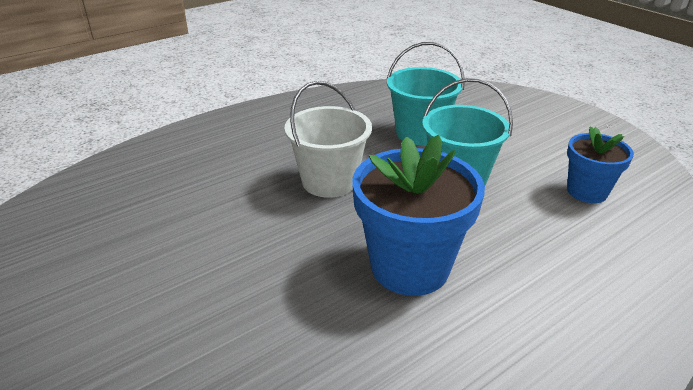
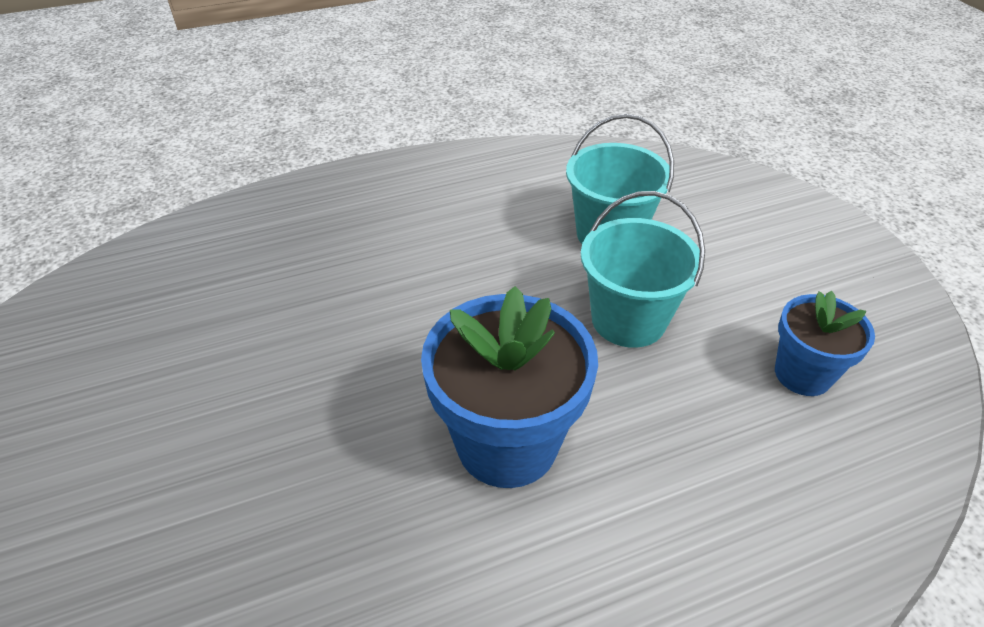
camera: 15 degrees right, 10 degrees up
(329, 181) = (459, 291): white bucket -> none

